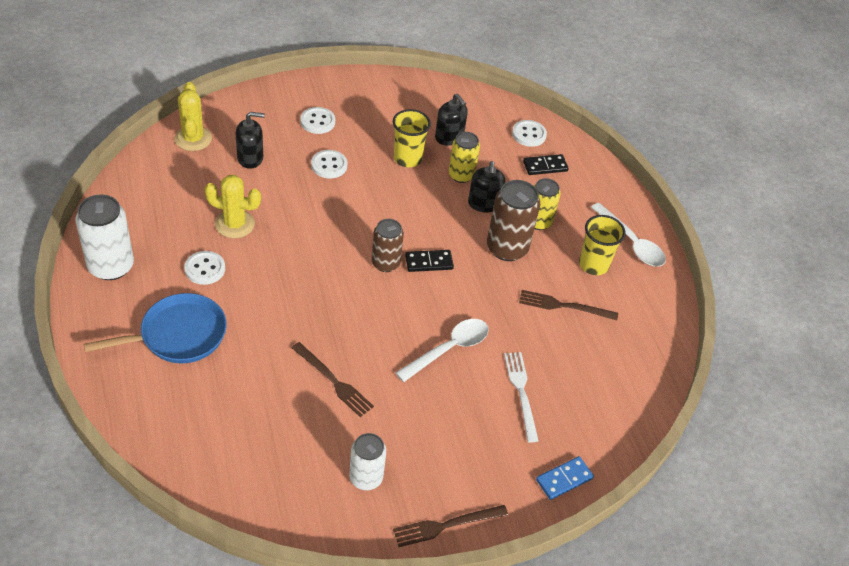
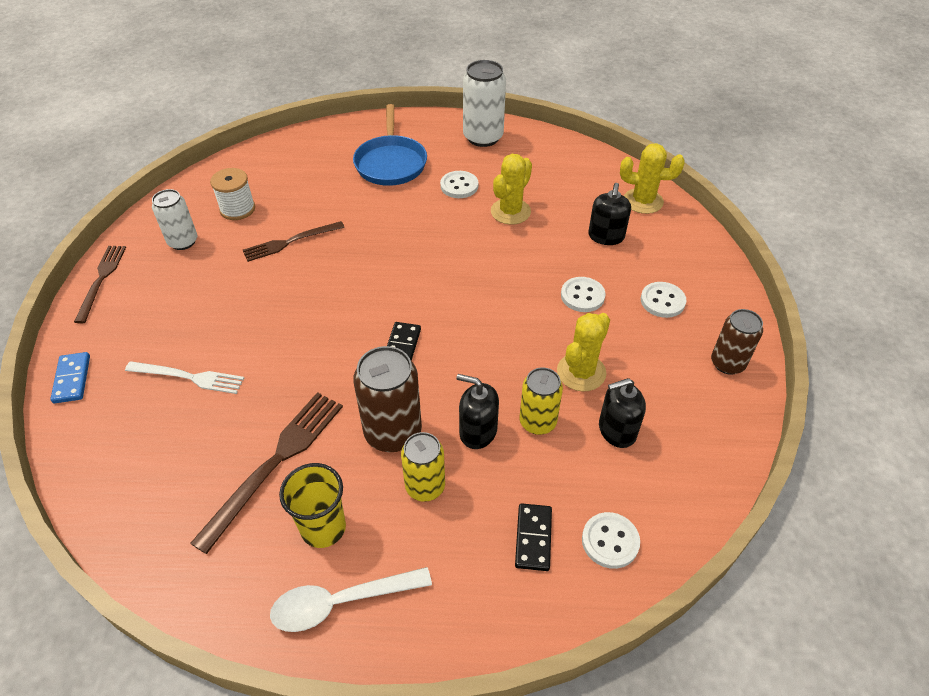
camera: 115 degrees right, 0 degrees up
(298, 449) = (237, 209): none -> white spool
(385, 263) = (415, 310): brown can -> brown can (727, 363)
(407, 158) = (581, 372): yellow cup -> yellow cactus
(449, 349) = (277, 332): white spoon -> none
(564, 306) = (275, 463): brown fork -> brown fork, size x1.50

